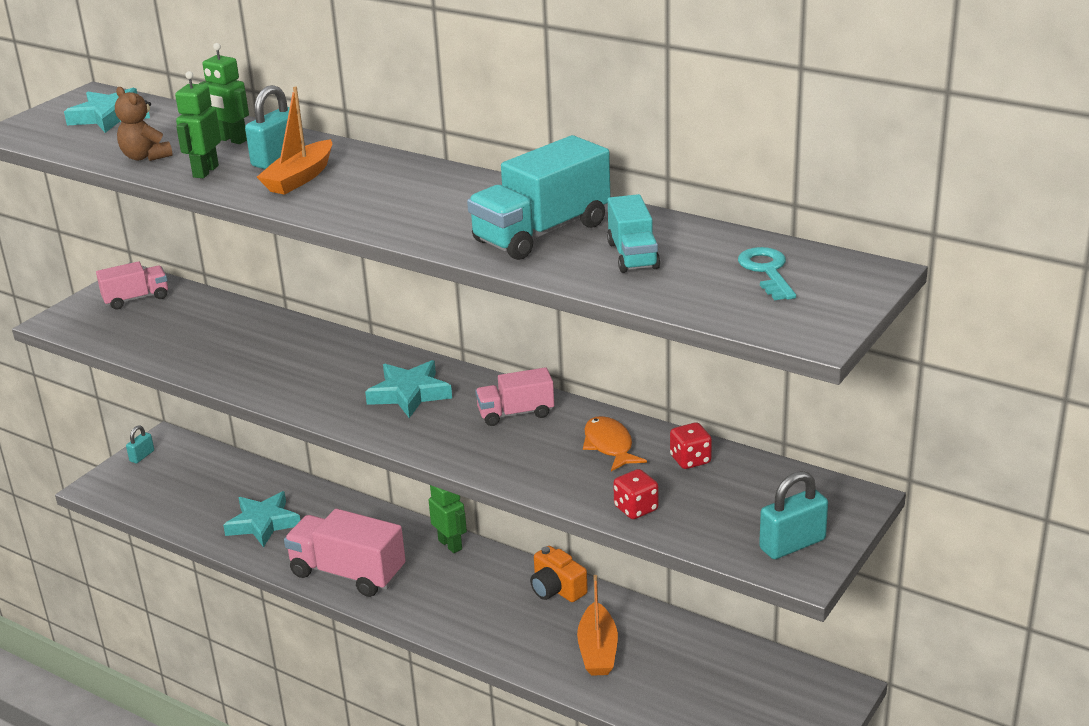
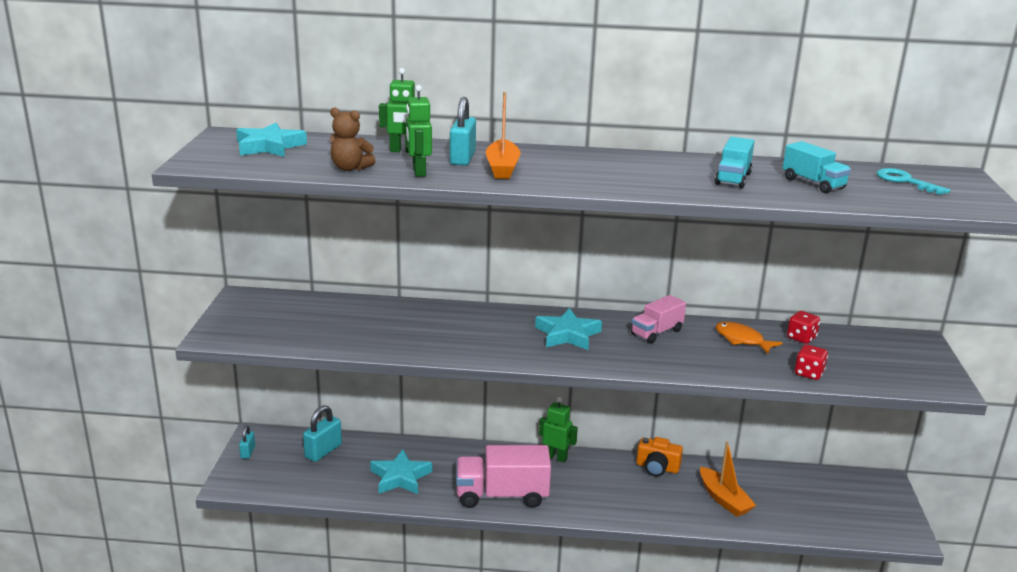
camera: 30 degrees left, 5 degrees down
(136, 299) = (265, 309): pink truck -> none
(541, 233) = (733, 179): turquoise truck -> turquoise truck, size x0.59
(792, 544) = (923, 373): turquoise padlock -> turquoise padlock (323, 451)

